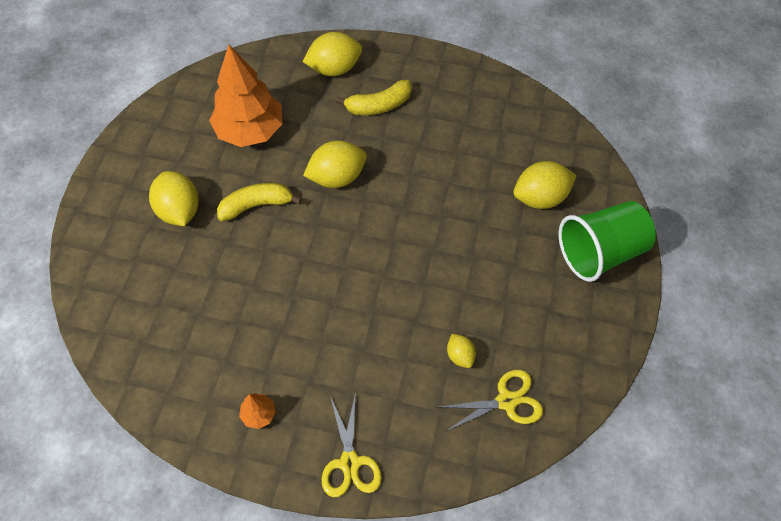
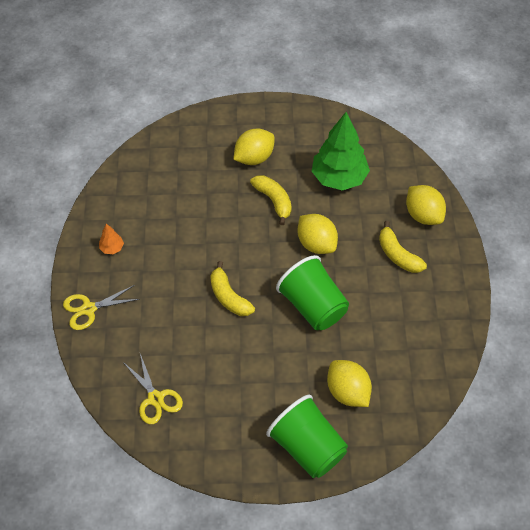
camera: 75 degrees right, 5 degrees down
(250, 131) = (339, 178): orange tree -> green tree
(382, 286) = (229, 297): none -> yellow banana
(422, 202) = (313, 306): none -> green cup
(460, 356) = (185, 360): yellow lemon -> none

